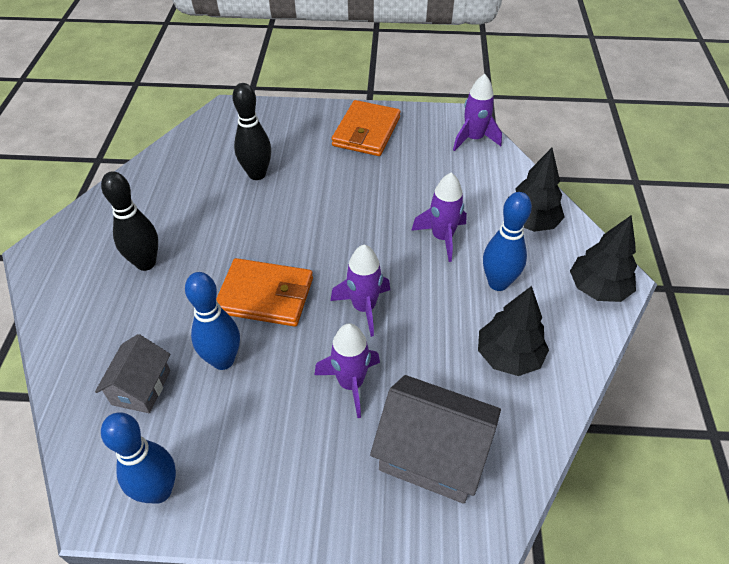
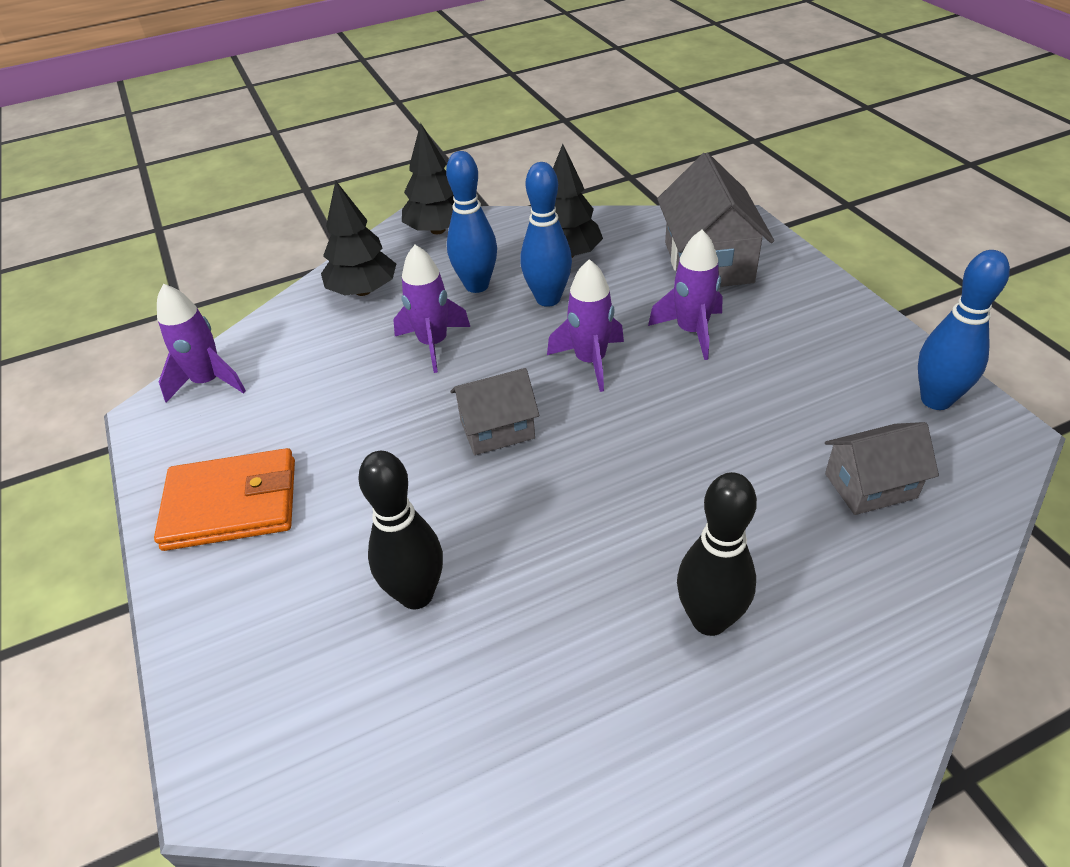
camera: 115 degrees left, 5 degrees down
(223, 360) = (765, 436): blue bowling pin -> blue bowling pin (548, 299)
(265, 295) = (646, 449): orange wallet -> none
(338, 238) = (497, 429): none -> grey house

